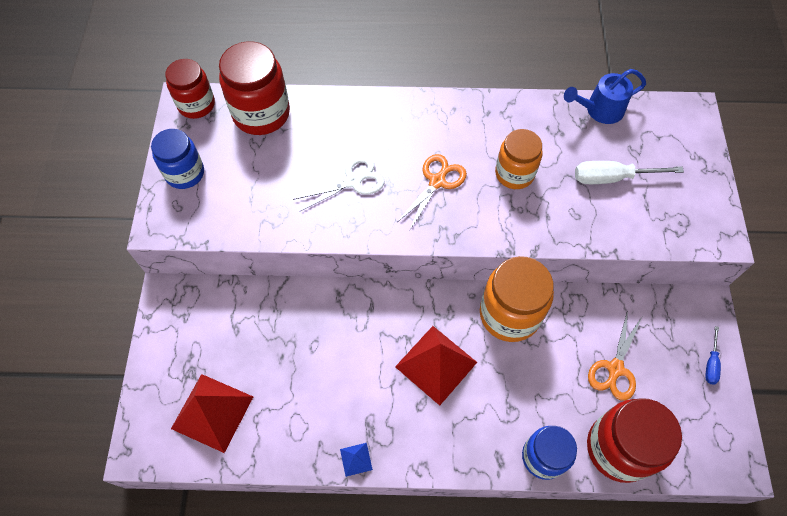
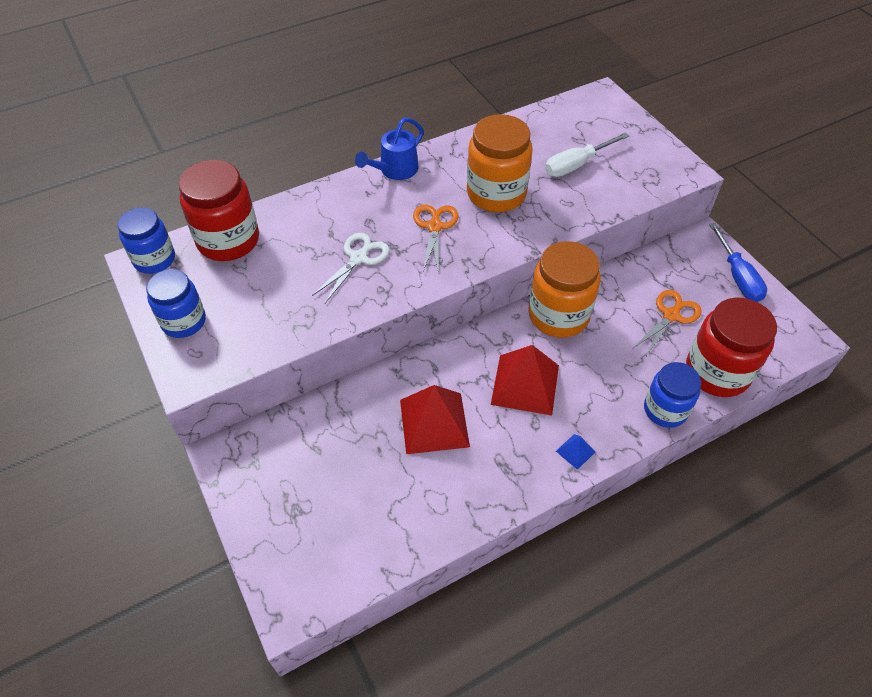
camera: 30 degrees left, 10 degrees down
(196, 105) = (154, 259): red jar -> blue jar
(212, 412) = (343, 533): red pyramid -> red pyramid (434, 423)
(356, 459) = (510, 498): blue pyramid -> blue pyramid (575, 451)
(514, 173) = (496, 194): orange jar -> orange jar, size x1.52
(599, 110) = (530, 121): blue watering can -> blue watering can (394, 170)
(615, 369) = (671, 315): orange scissors -> orange scissors turned 135 degrees counterclockwise
(711, 363) = (737, 276): blue screwdriver -> blue screwdriver, size x1.82

